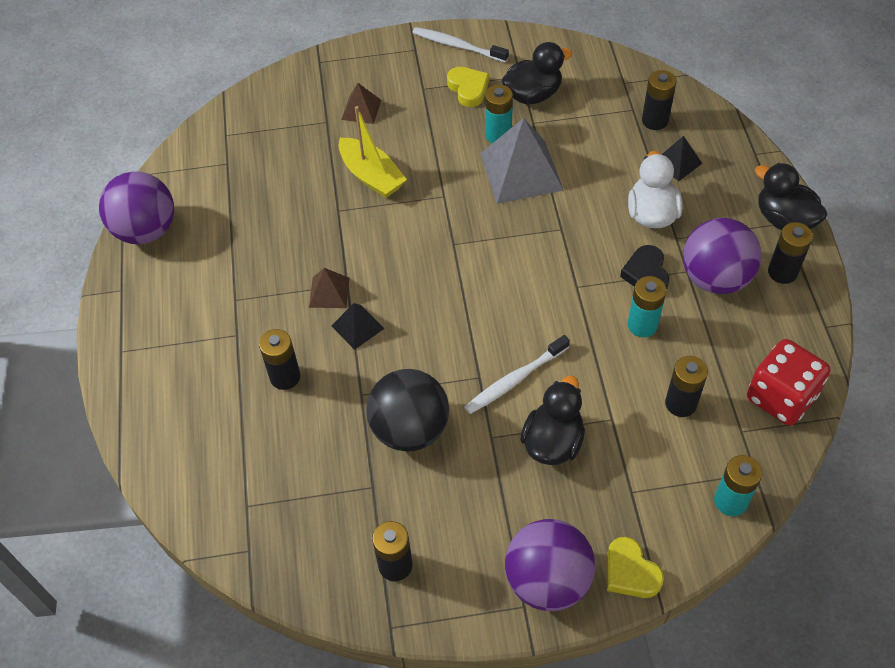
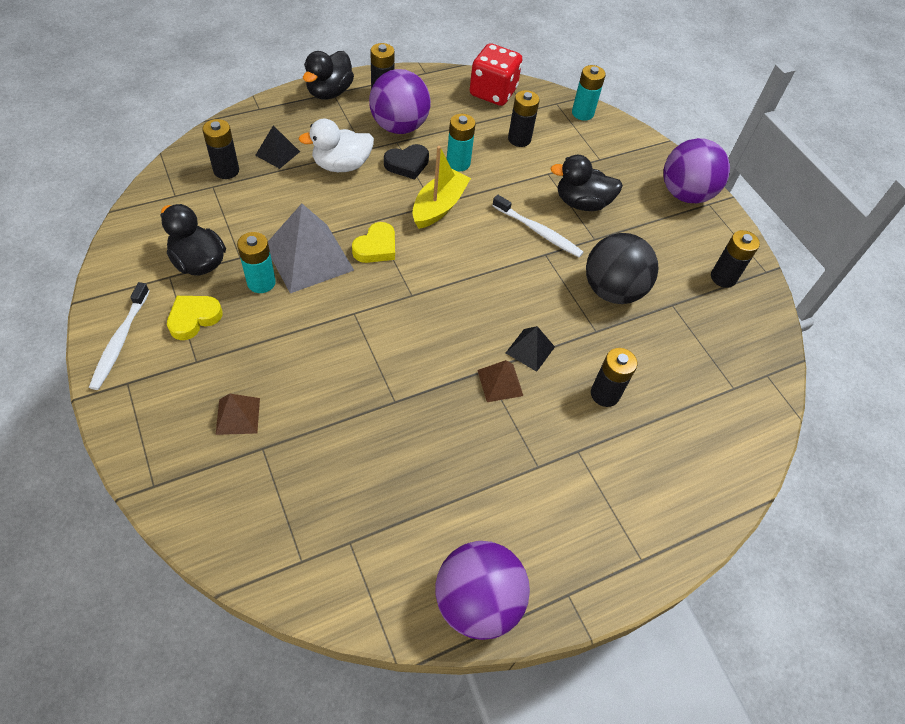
camera: 115 degrees left, 0 degrees up
(371, 176) = (340, 381): yellow boat -> yellow boat (439, 206)
(630, 572) = (656, 155): yellow heart -> yellow heart (376, 247)

